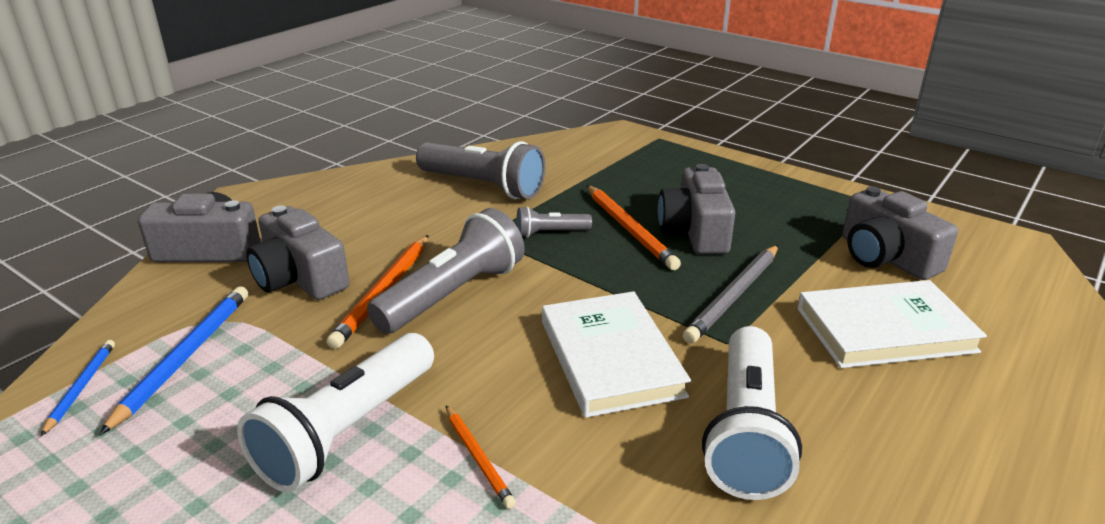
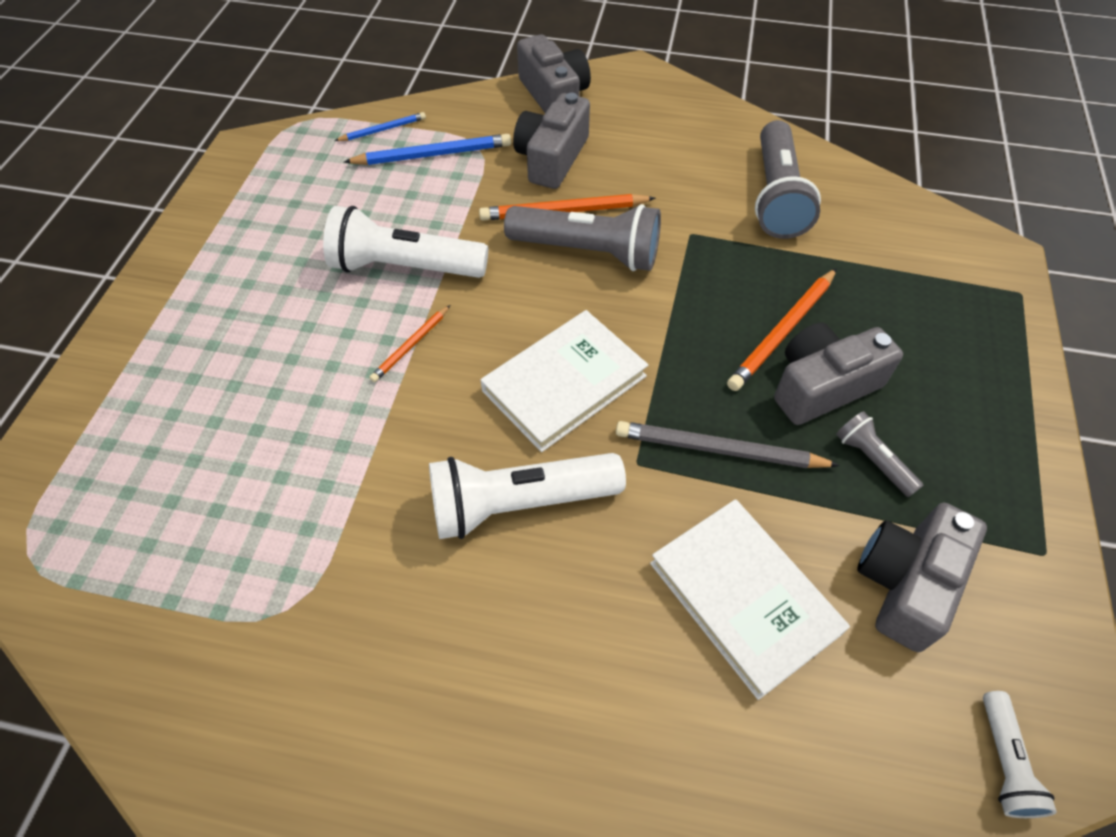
camera: 65 degrees right, 25 degrees up
(550, 233) = (729, 276): grey flashlight -> grey flashlight (872, 460)
(1028, 269) = (1003, 761): none -> white flashlight

